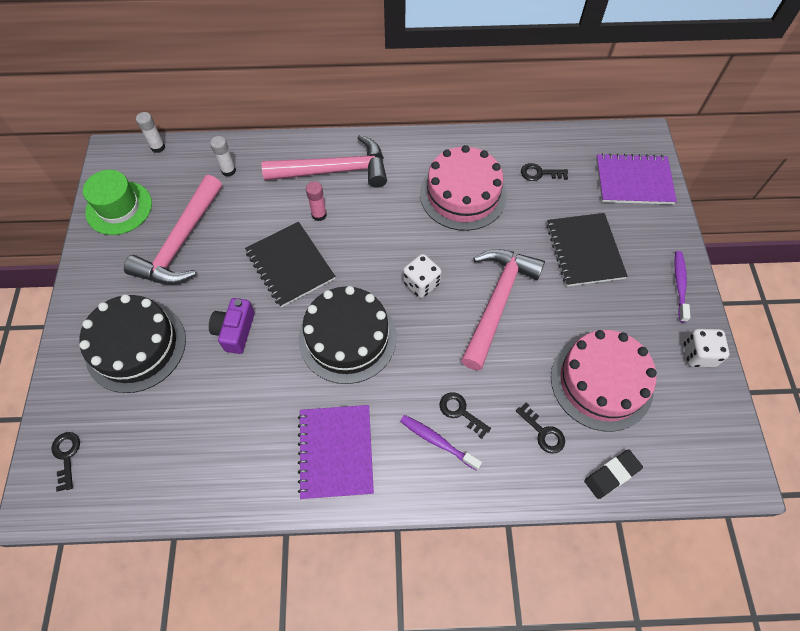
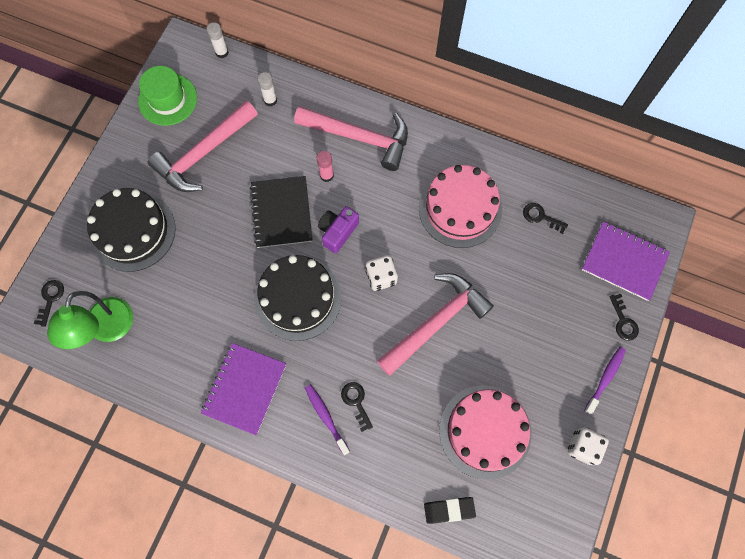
camera: 25 degrees right, 10 degrees up
(149, 459) = (107, 329): none -> green lamp
(235, 331) = (213, 252): purple camera -> purple camera (338, 232)
(543, 432) = (413, 450): black key -> black key (623, 321)
(584, 251) = (538, 309): black notebook -> none

